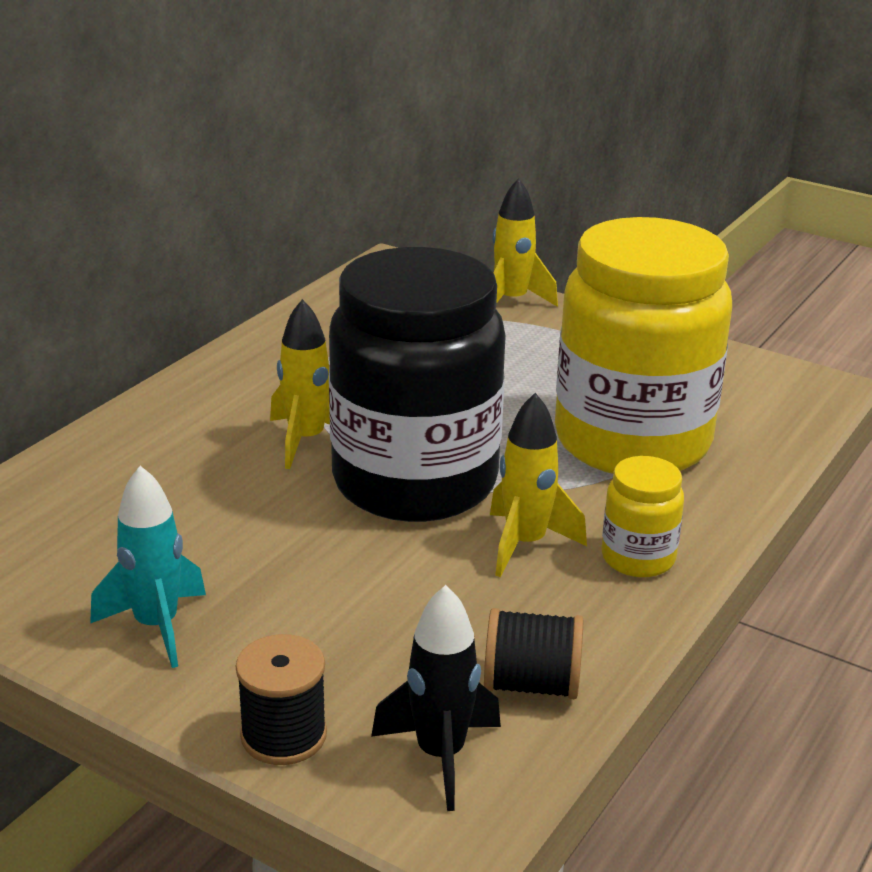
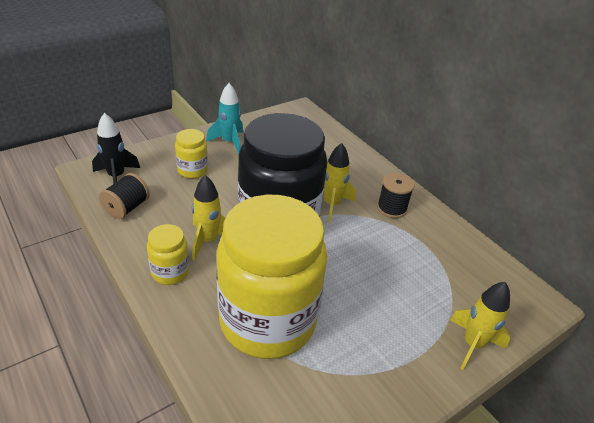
camera: 110 degrees right, 10 degrees up
(283, 735) = (156, 152): black spool -> black spool (391, 208)
(322, 642) = (192, 170): none -> yellow jar

